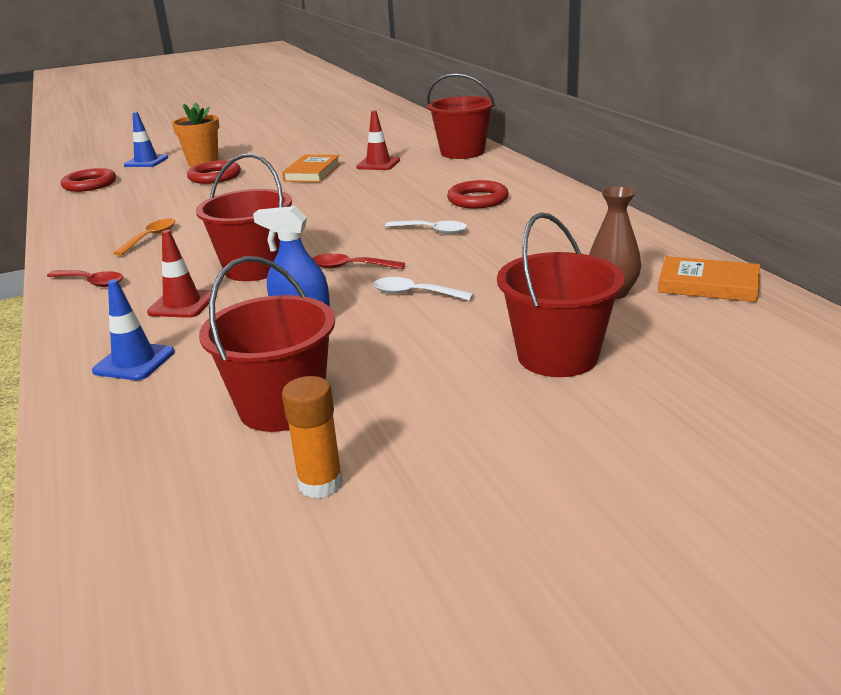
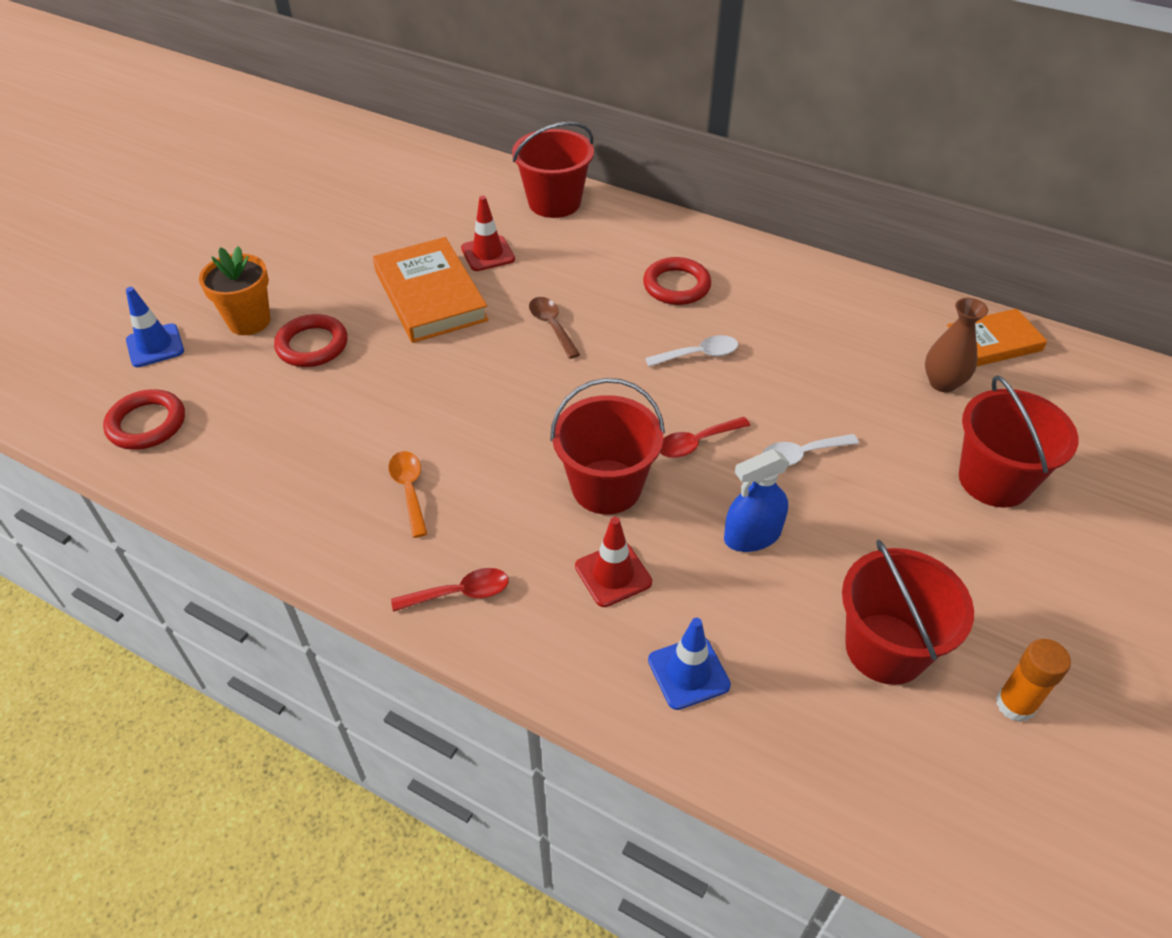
camera: 40 degrees left, 20 degrees up
(312, 172) = (430, 295): orange book -> orange book, size x1.58
(359, 198) = (551, 326): none -> brown spoon

